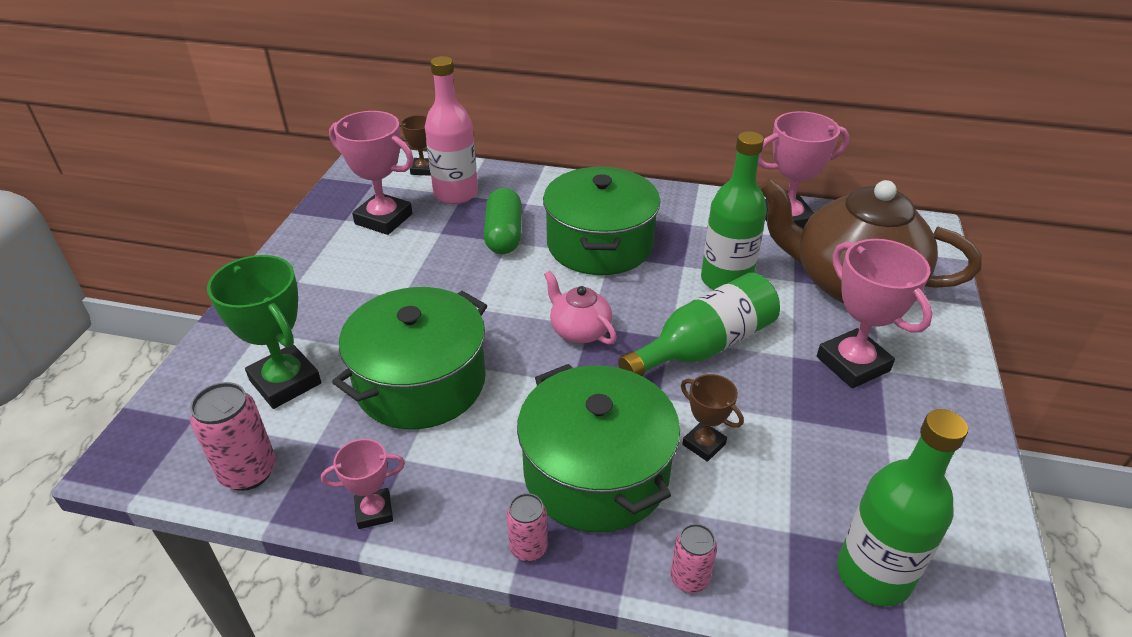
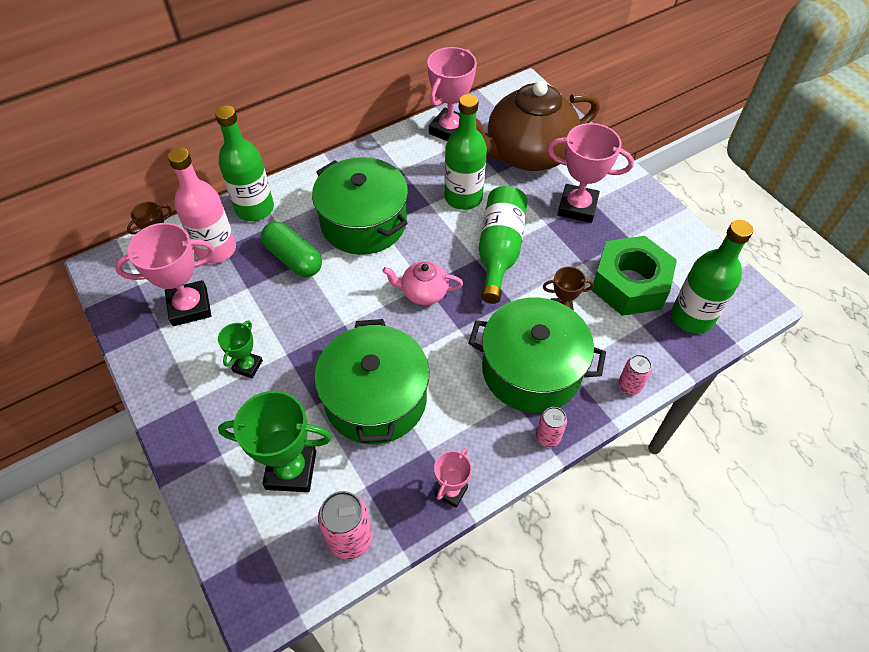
camera: 45 degrees left, 15 degrees up
(363, 285) = (247, 366): none -> green trophy
(523, 183) = (255, 209): none -> green bottle
(826, 479) = (629, 284): none -> green nut

